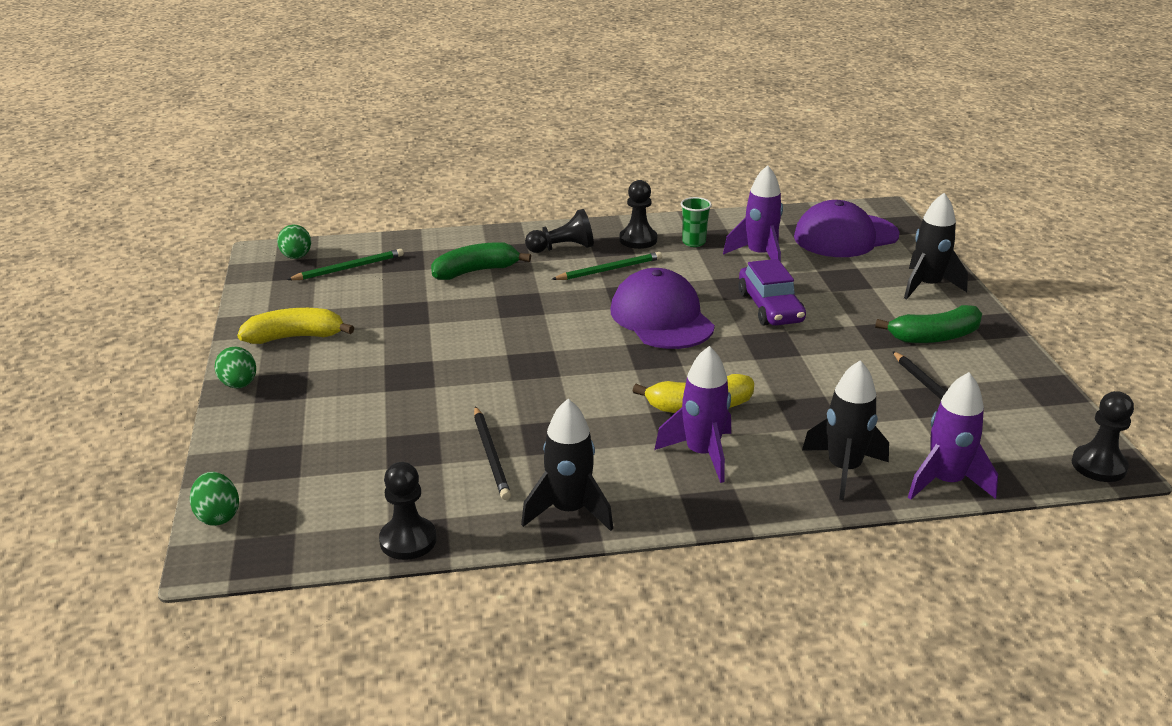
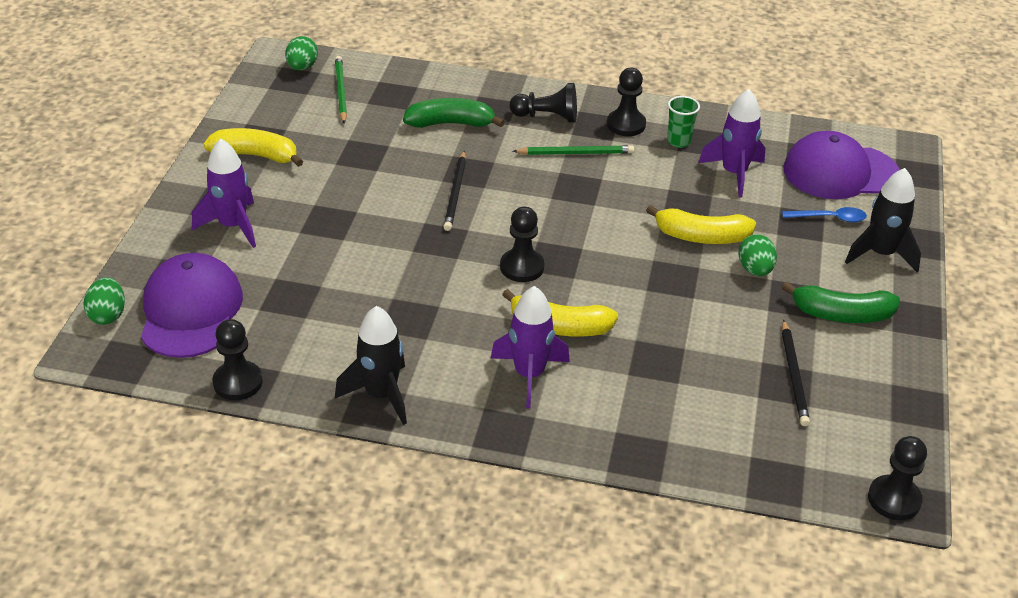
camera: 20 degrees right, 10 degrees up
(239, 385) = (186, 193): green egg -> green egg (755, 270)
(349, 268) = (341, 91): green pencil -> green pencil turned 90 degrees counterclockwise
(491, 455) = (349, 322): black pencil -> black pencil (455, 193)
(627, 368) = (522, 267): none -> black pawn
(661, 318) = (589, 221): purple cap -> purple cap (191, 311)
(770, 307) = (701, 237): purple car -> yellow banana
(843, 469) = (645, 428): black rocket -> none
(864, 270) = (829, 218): none -> blue spoon
(945, 482) = (730, 470): purple rocket -> purple rocket (233, 226)

